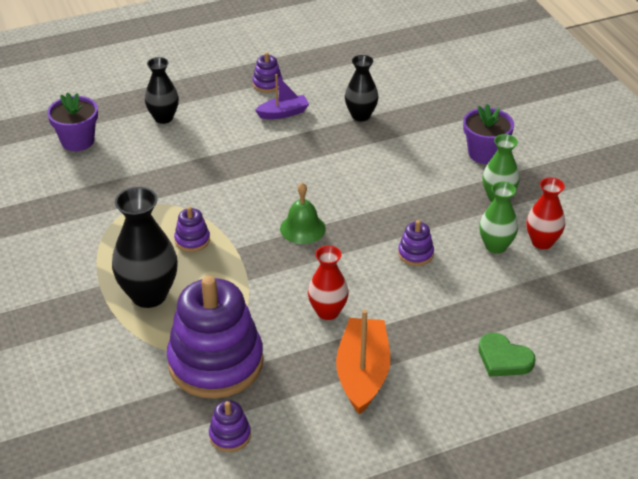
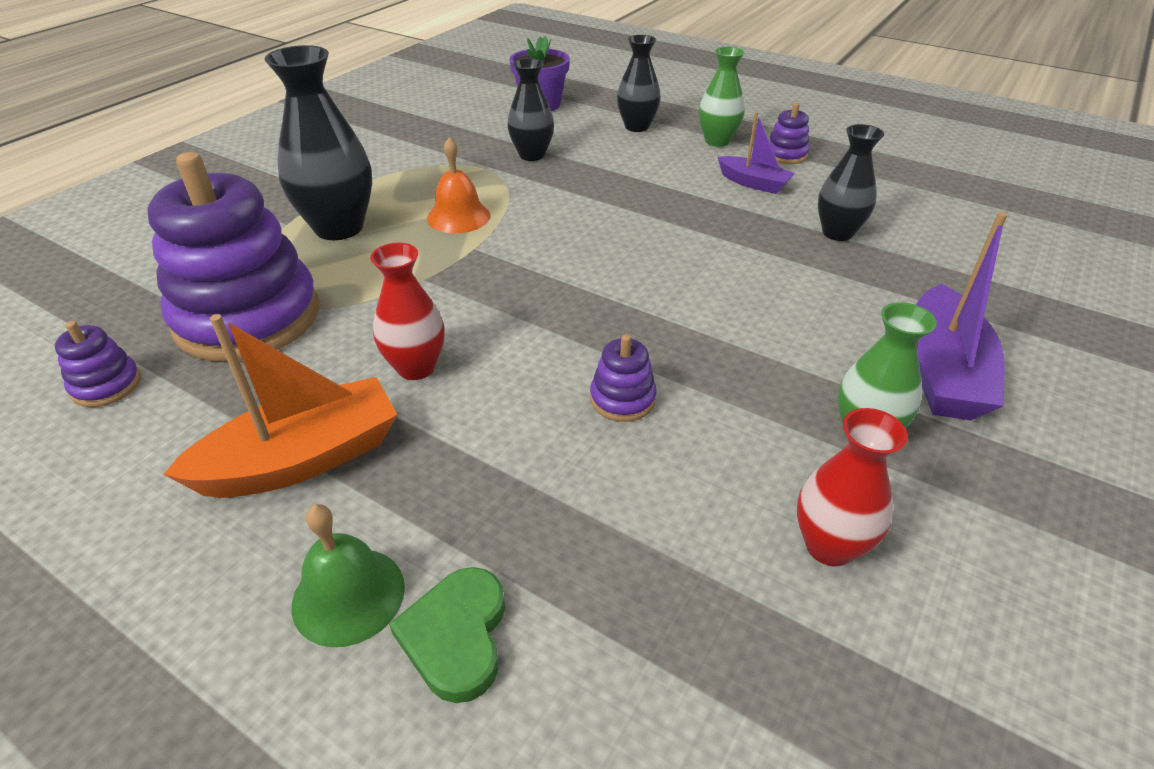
camera: 55 degrees right, 0 degrees up
(148, 178) = (532, 155): none -> black vase
(192, 240) = (458, 216): purple stacking toy -> orange bell
(302, 228) = (563, 279): green bell -> green bell (348, 595)
(484, 153) = (942, 372): purple flower pot -> purple boat
(495, 246) = (744, 485): green vase -> green vase (717, 141)

